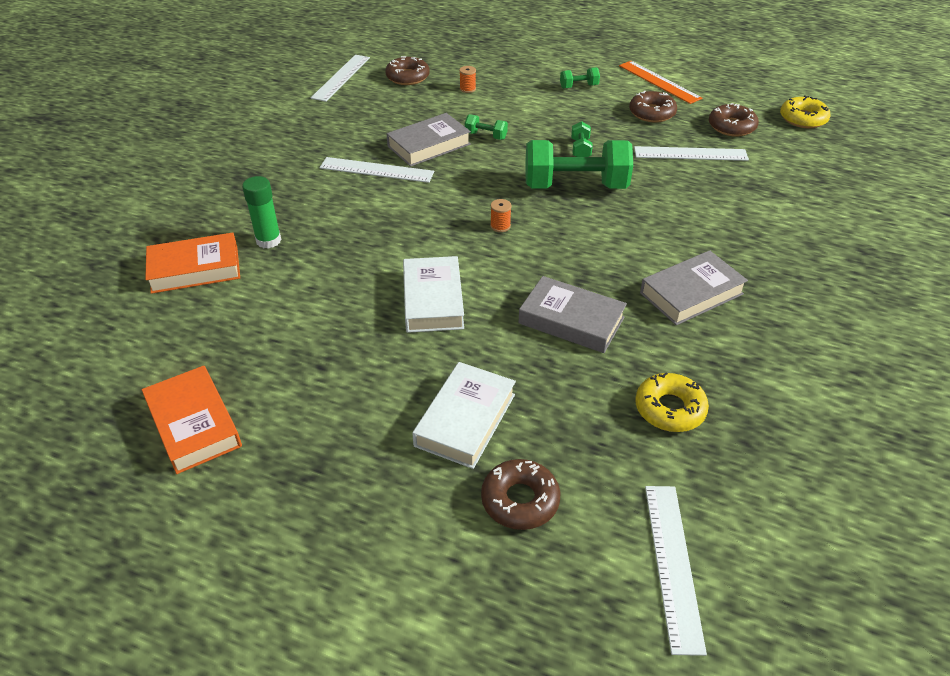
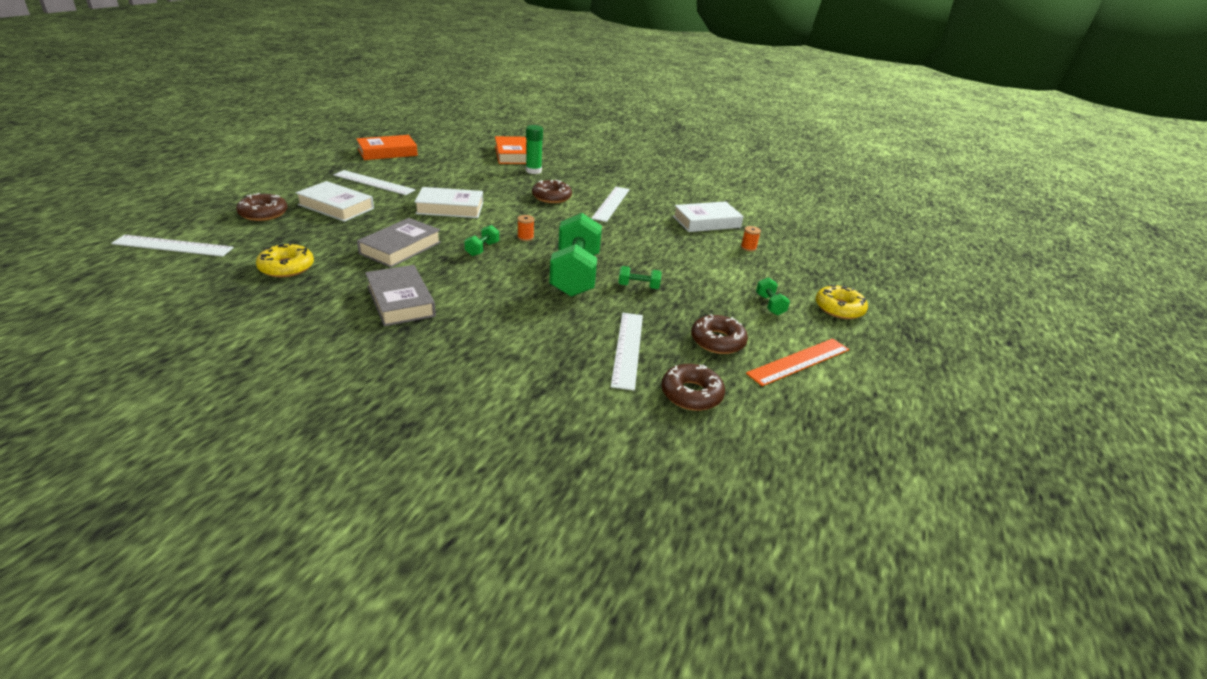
camera: 90 degrees right, 10 degrees down
(341, 77) = (754, 201): white ruler -> white ruler (374, 183)
(407, 77) = (763, 225): brown donut -> brown donut (551, 197)
(411, 108) = (706, 222): none -> white book
(429, 145) = (646, 223): grey book -> none
(485, 136) = (662, 246): green dumbbell -> green dumbbell (482, 249)
(803, 119) = (720, 469): yellow donut -> yellow donut (839, 308)

